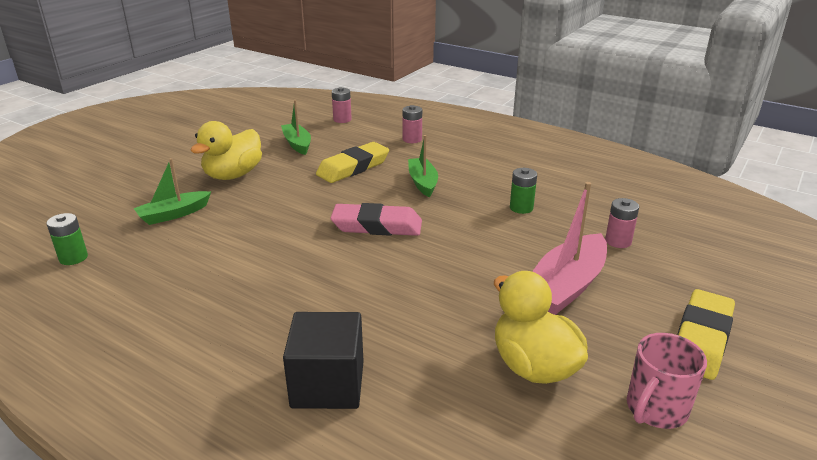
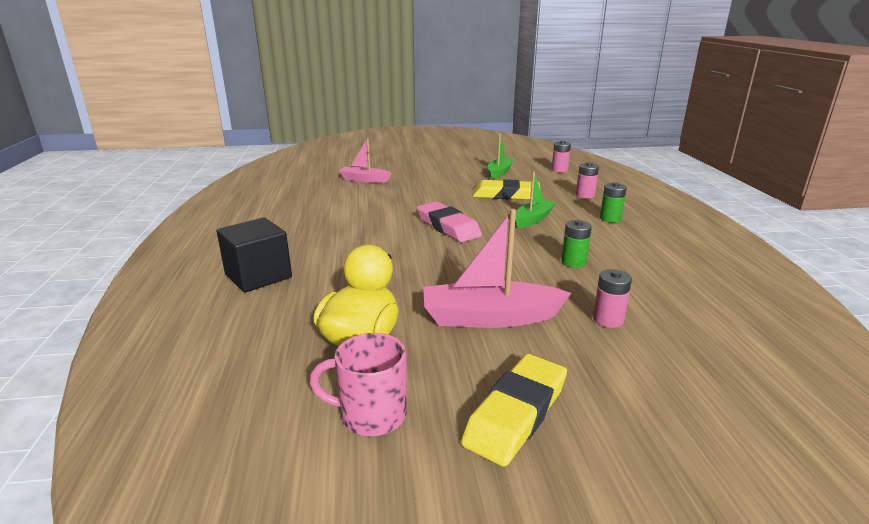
camera: 50 degrees right, 5 degrees down
(73, 258) = (292, 179): green battery -> green battery (610, 219)
(173, 214) = (364, 180): green boat -> pink boat
(233, 175) = (430, 174): yellow duck -> none
(701, 339) = (516, 414): yellow eraser -> yellow eraser turned 45 degrees counterclockwise

